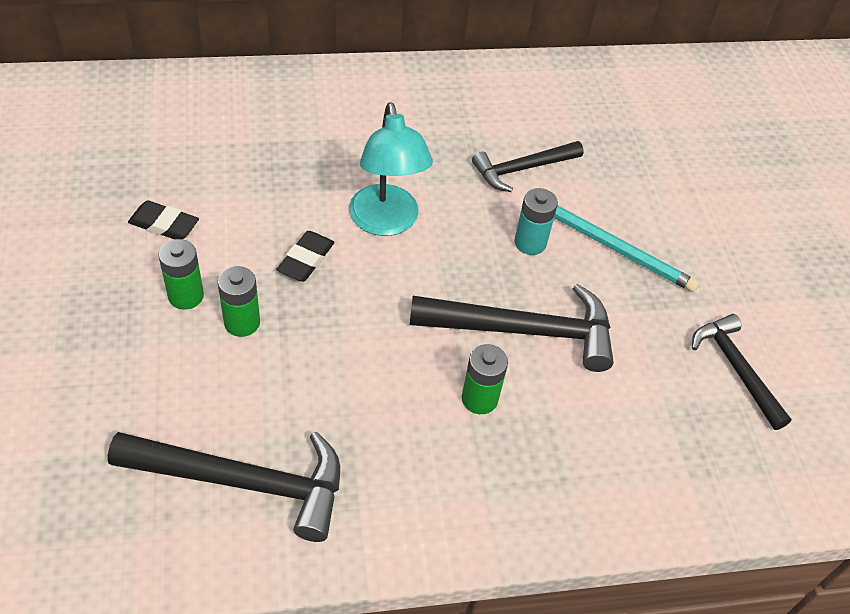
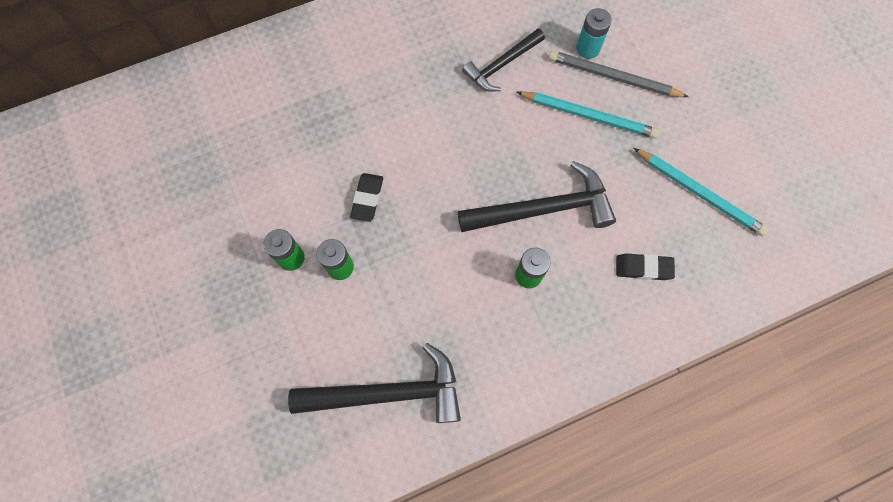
camera: 10 degrees left, 20 degrees up
(164, 224) = (251, 201): black eraser -> black eraser (643, 268)
(386, 222) = (415, 146): turquoise lamp -> none
(530, 243) = (526, 131): turquoise battery -> turquoise battery (587, 49)
(657, 216) = (613, 77): none -> grey pencil
(736, 369) = (700, 193): black hammer -> turquoise pencil

